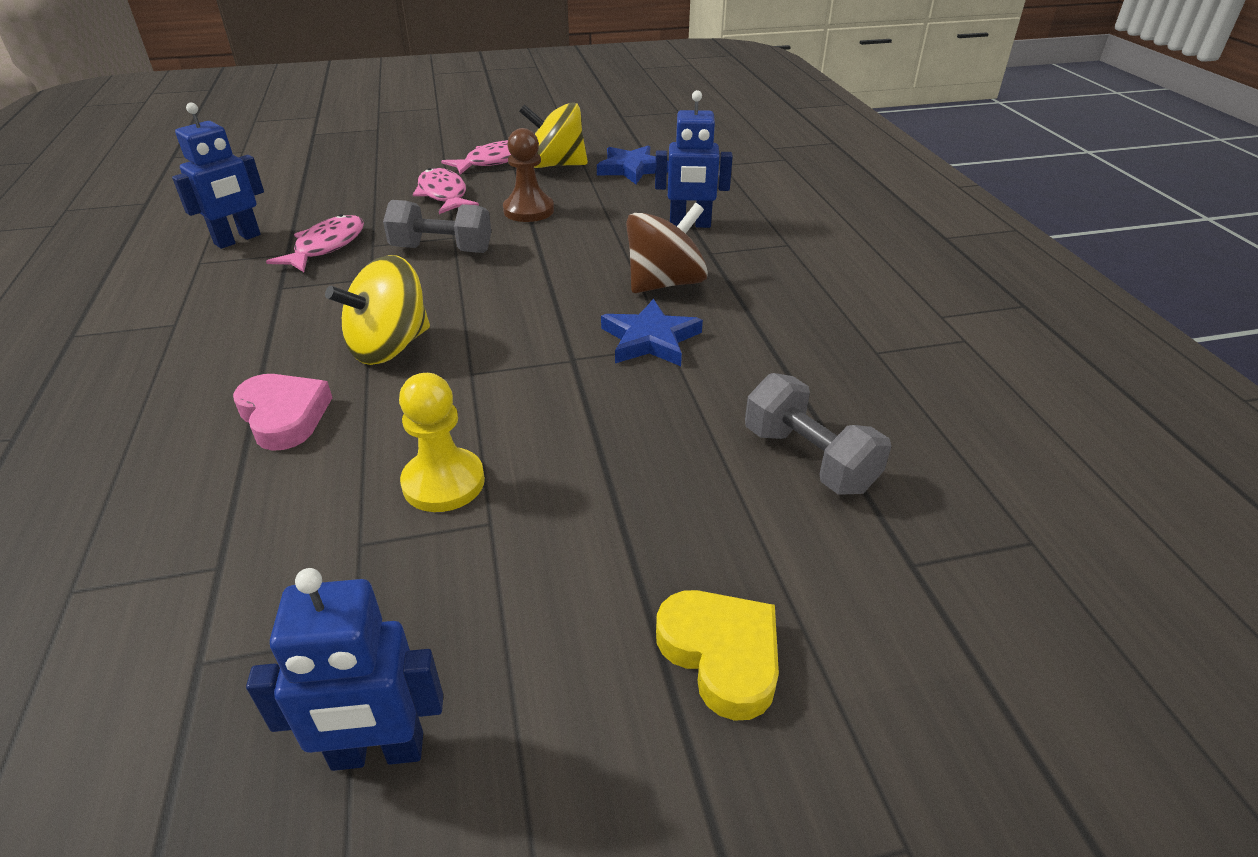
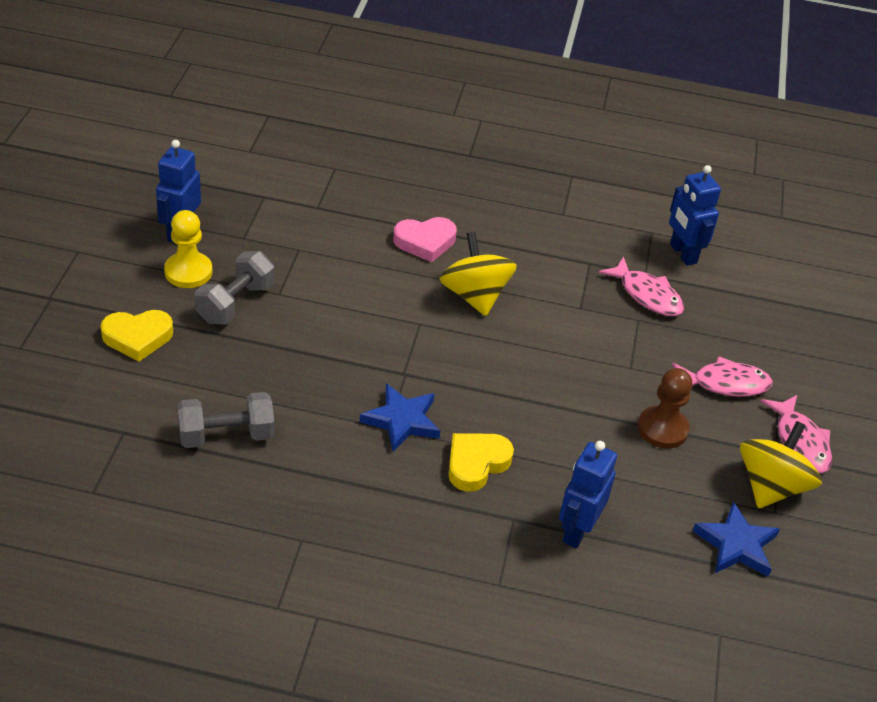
camera: 110 degrees right, 5 degrees up
(442, 249) = (608, 354): grey dumbbell -> grey dumbbell (235, 303)
(443, 482) = (322, 285): yellow pawn -> yellow pawn (188, 272)
(665, 283) = (476, 464): brown spinning top -> yellow heart

